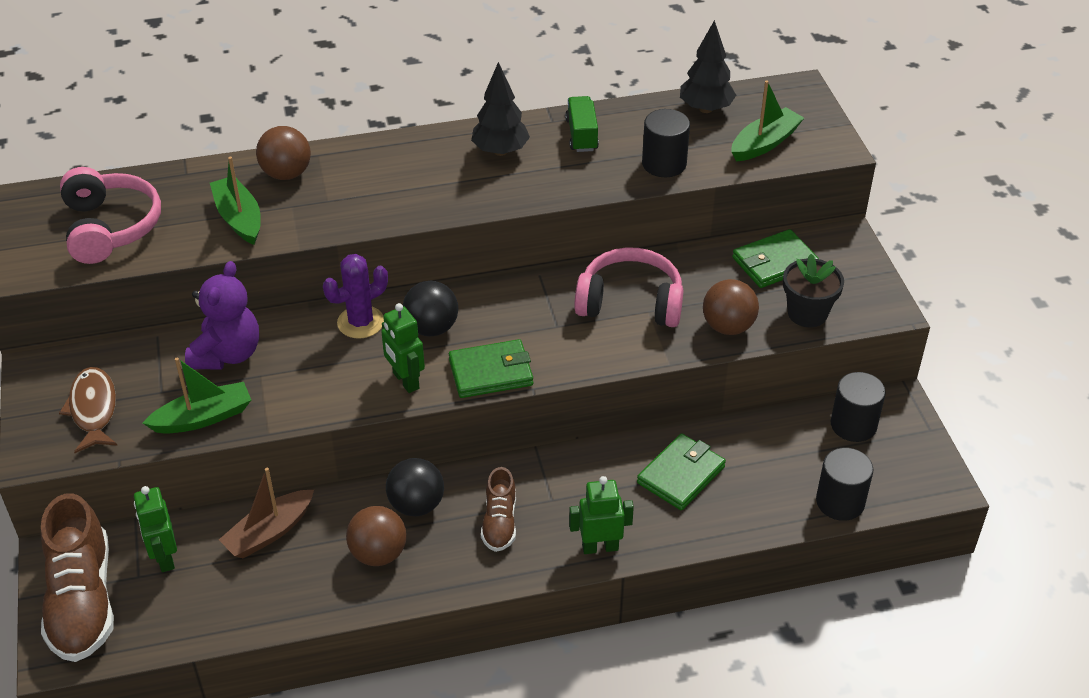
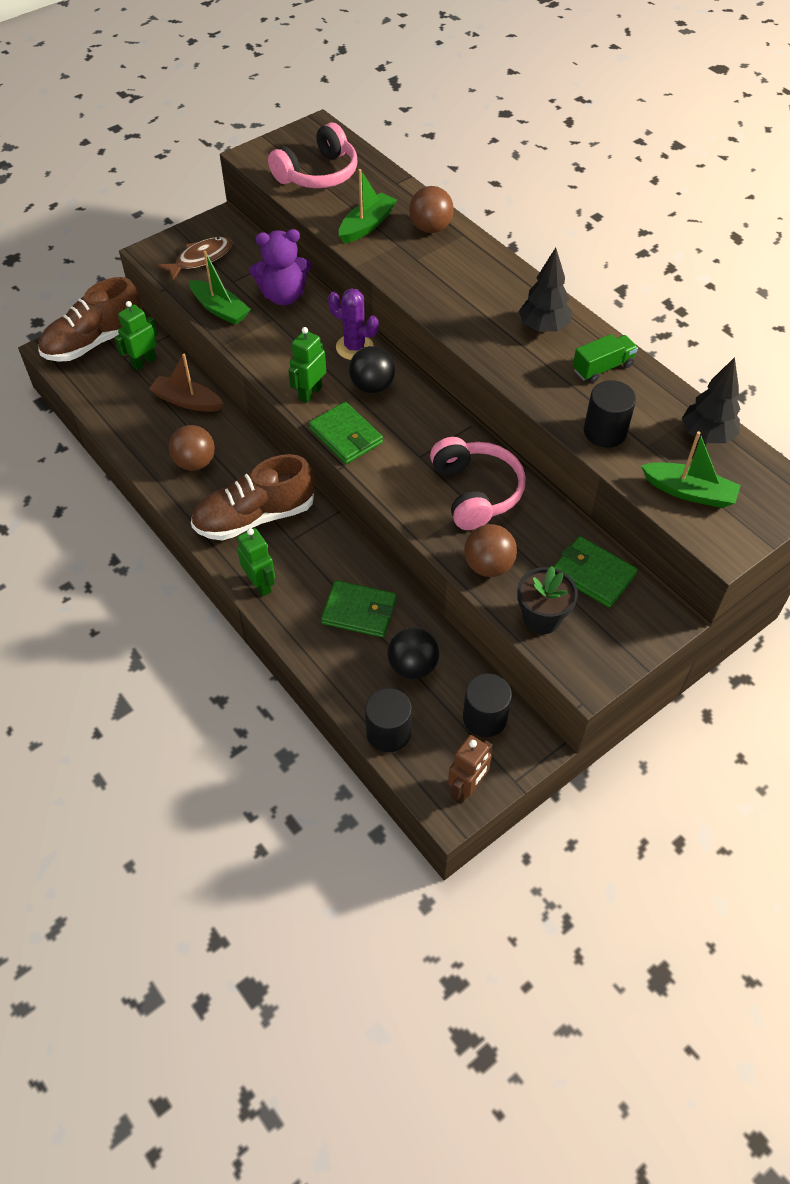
camera: 65 degrees right, 10 degrees up
(416, 505) = (248, 465): black ball -> black ball (413, 666)
(499, 522) = (255, 517): brown shoe -> brown shoe, size x1.86
(924, 465) = (467, 787): none -> brown robot

